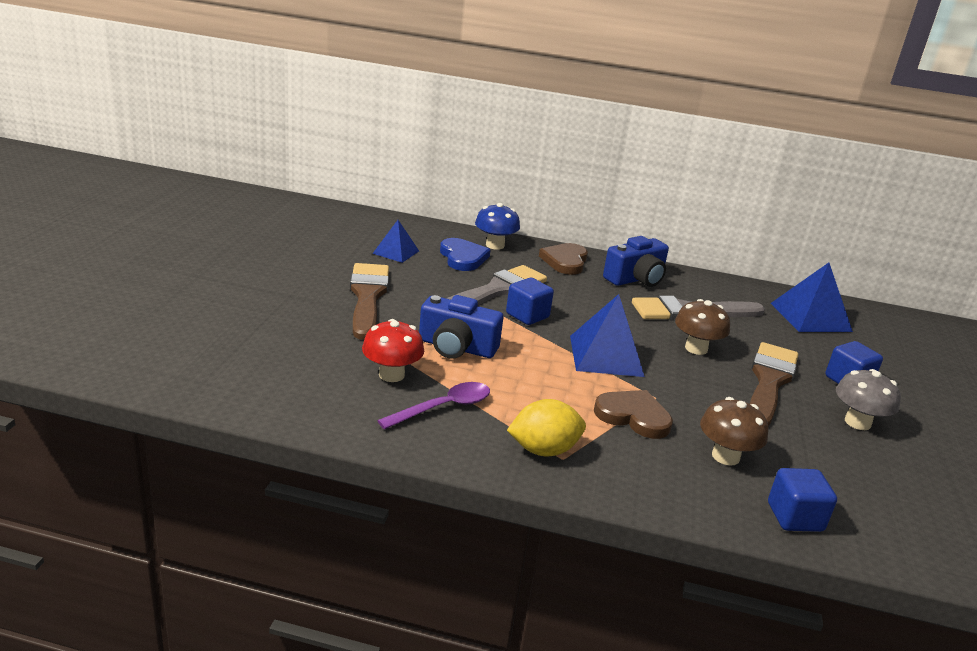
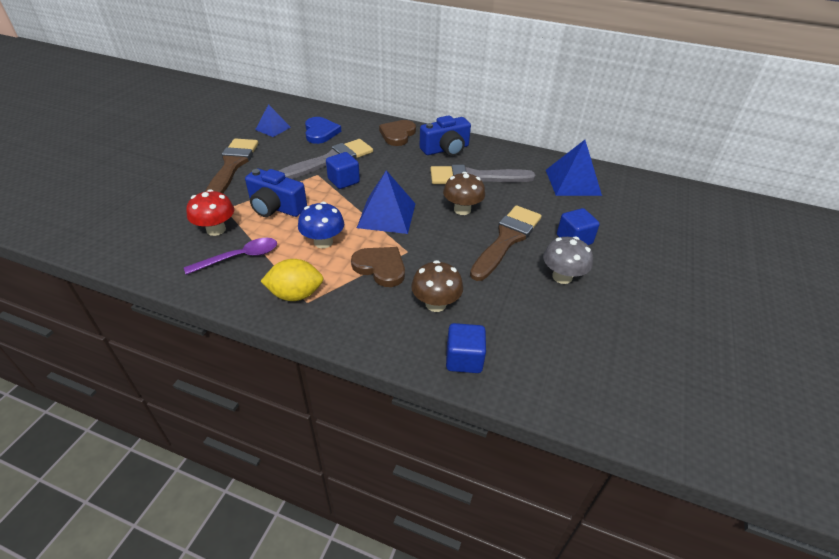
camera: 10 degrees right, 15 degrees up
(495, 245) = (350, 122): blue mushroom -> blue mushroom (323, 242)

